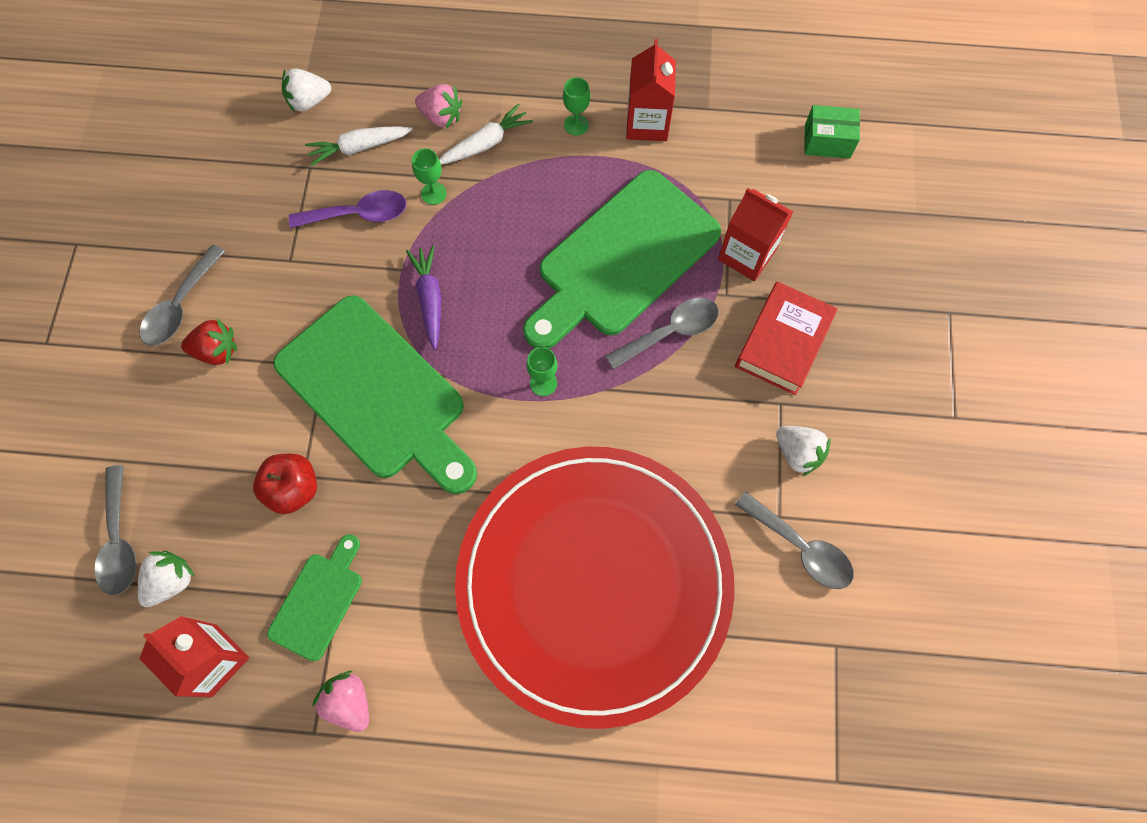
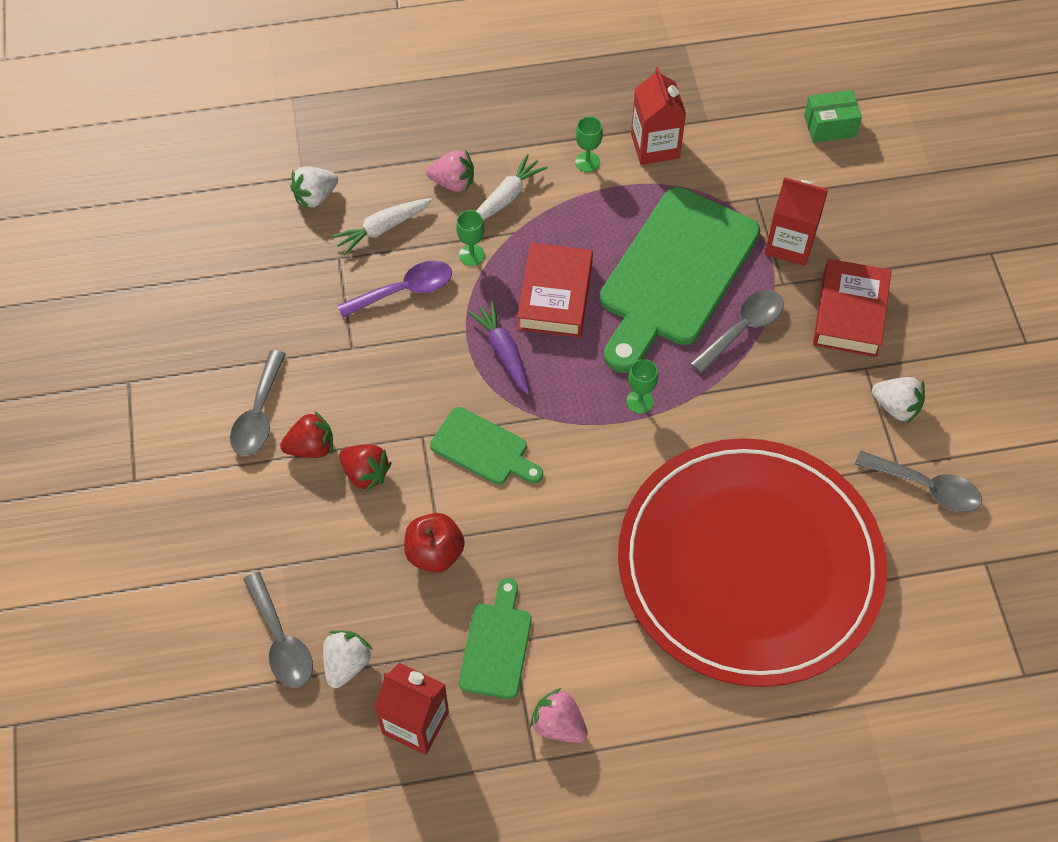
camera: 15 degrees left, 10 degrees down
(257, 390) = (365, 474): none -> red strawberry
(376, 393) = (483, 449): green cutting board -> green cutting board, size x0.49
(498, 254) = (555, 296): none -> red book

